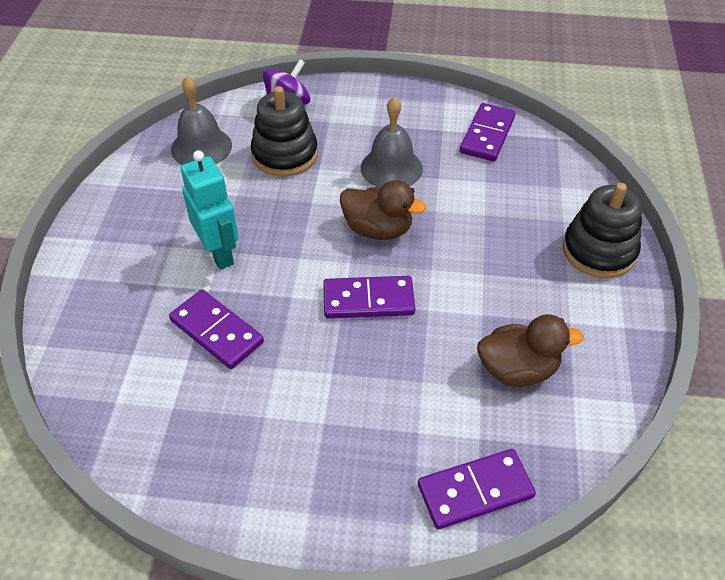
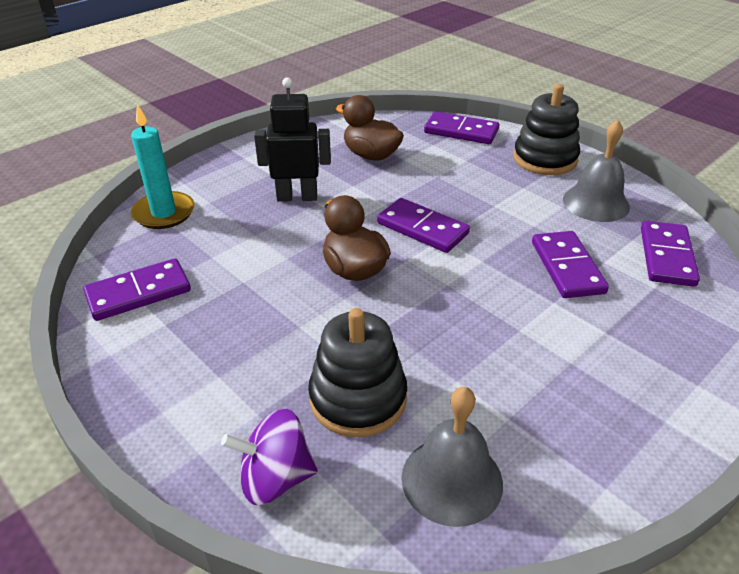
camera: 140 degrees left, 10 degrees down
(131, 402) = (666, 256): none -> purple domino
(219, 253) = (522, 327): turquoise robot -> none
(391, 168) = (270, 314): grey bell -> grey bell (596, 203)
(507, 269) = (297, 197): none -> black robot
(575, 191) = (164, 213): none -> turquoise candle
(599, 251) = (222, 176): black stacking toy -> black stacking toy (545, 159)

